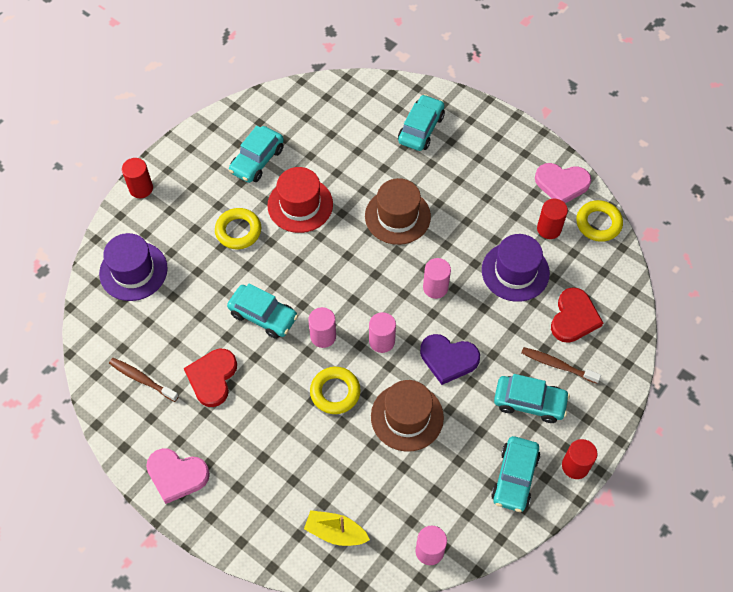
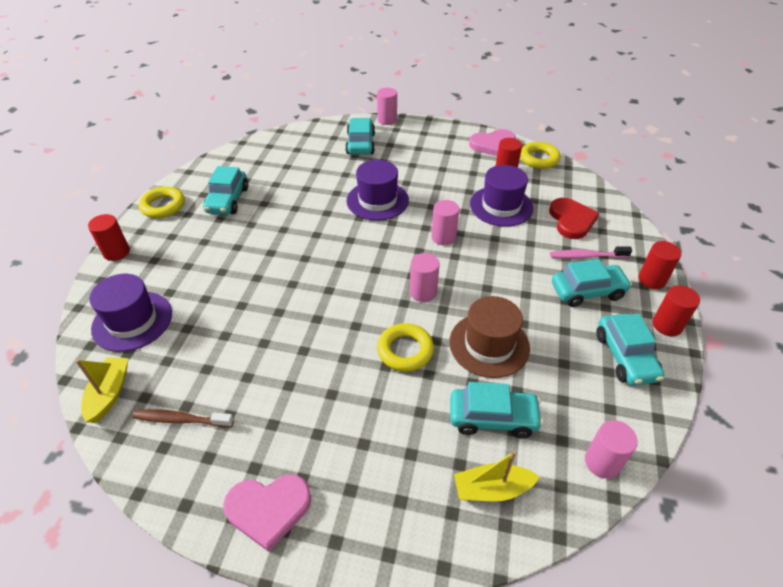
camera: 25 degrees left, 15 degrees down
(98, 334) = (109, 393): none -> yellow boat
(212, 378) = (265, 387): red heart -> none
(238, 231) = (234, 254): yellow ring -> yellow ring (163, 206)
(263, 316) = (294, 312): turquoise car -> turquoise car (492, 418)
(300, 205) = (285, 218): red hat -> none
(323, 336) = (364, 308): pink cylinder -> pink cylinder (387, 120)
(397, 216) = (377, 200): brown hat -> purple hat
(448, 359) = (493, 284): purple heart -> none
(557, 365) = (586, 256): brown toothbrush -> pink toothbrush
(599, 416) = (651, 280): none -> red cylinder

